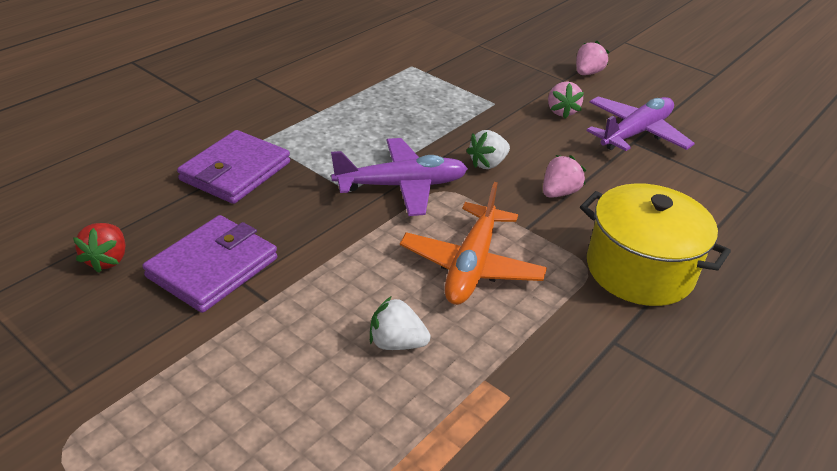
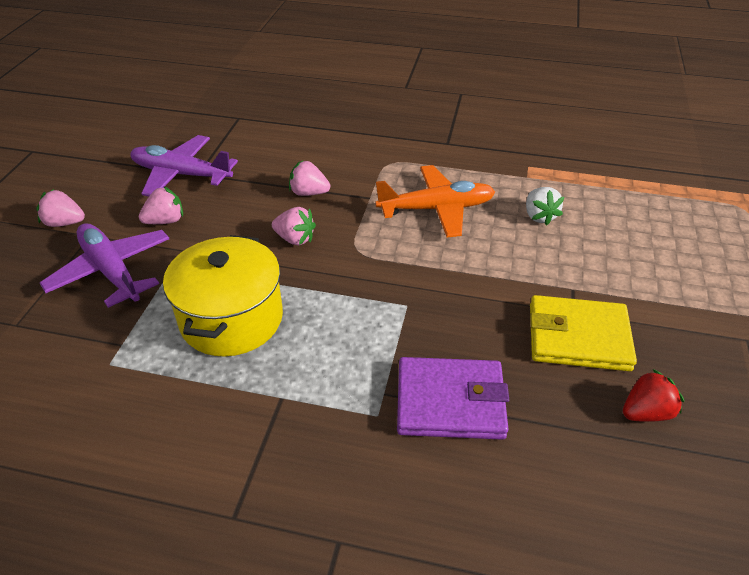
camera: 115 degrees left, 5 degrees up
(212, 267) = (578, 337): purple wallet -> yellow wallet
(402, 186) = (371, 276): purple plane -> purple plane (111, 271)
(487, 164) = (295, 239): white strawberry -> pink strawberry
(639, 270) = (372, 145): yellow pot -> yellow pot (232, 319)

